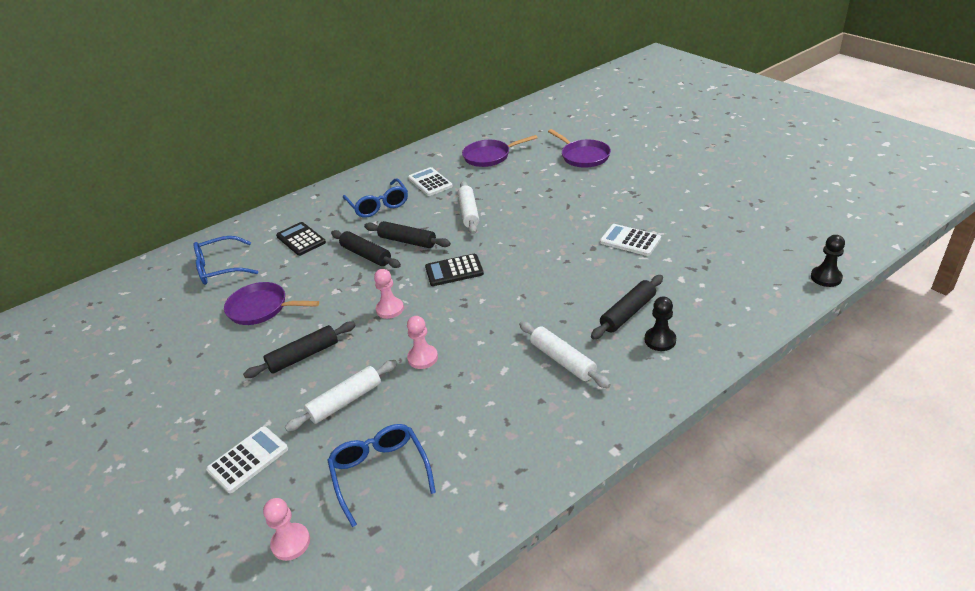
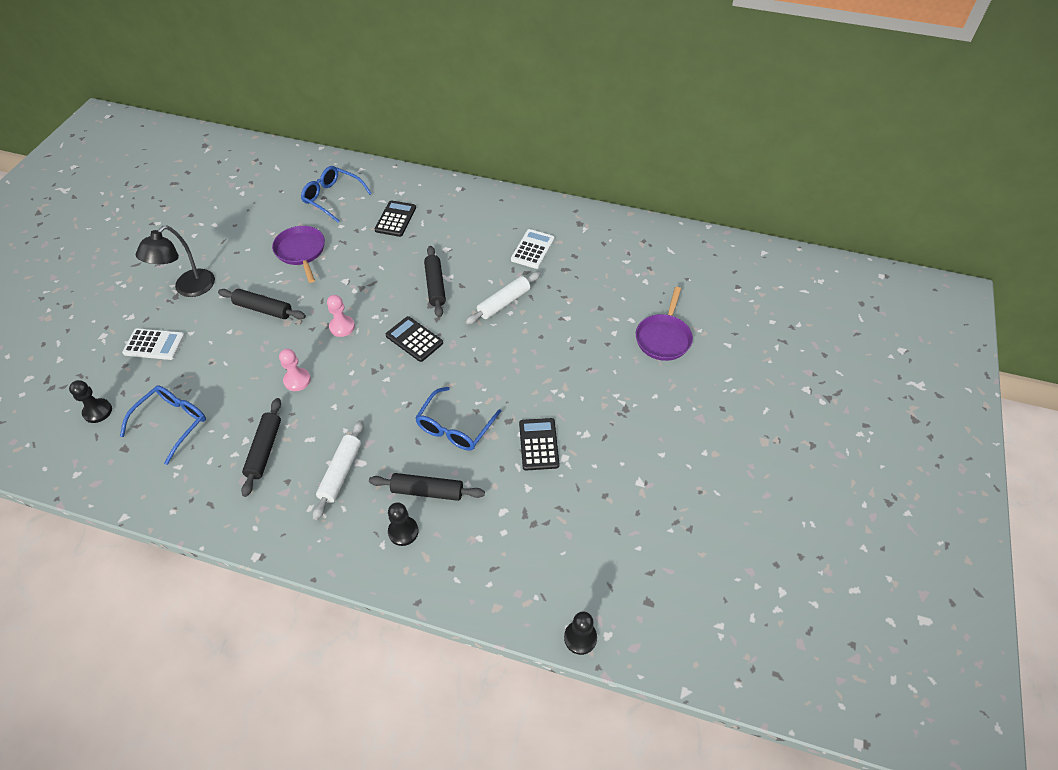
camera: 50 degrees right, 15 degrees up
(202, 407) = (189, 289): none -> black lamp
(291, 543) = (97, 411): pink pawn -> black pawn
(345, 401) = (230, 362): white rolling pin -> none
(366, 255) = (400, 271): black rolling pin -> black rolling pin (264, 450)
(378, 205) = (474, 236): blue glasses -> blue glasses (455, 427)
(489, 156) = (608, 266): purple pan -> none
(630, 240) = (538, 444): white calculator -> black calculator

